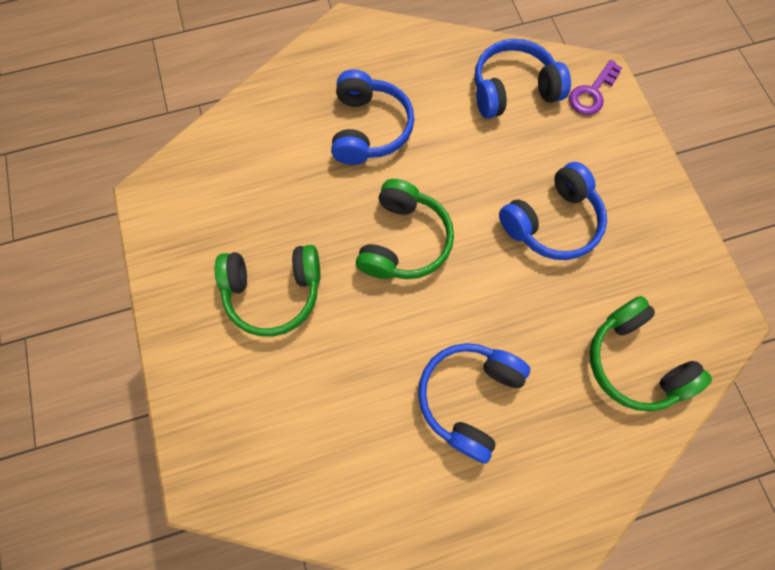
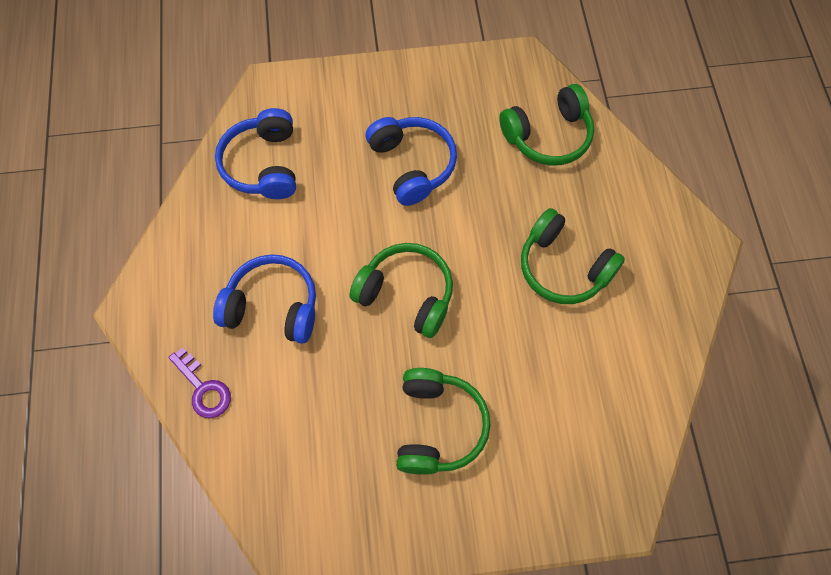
camera: 80 degrees left, 5 degrees down
(468, 397) = (563, 267): blue headphones -> green headphones
(592, 93) = (286, 99): purple key -> purple key (203, 388)

